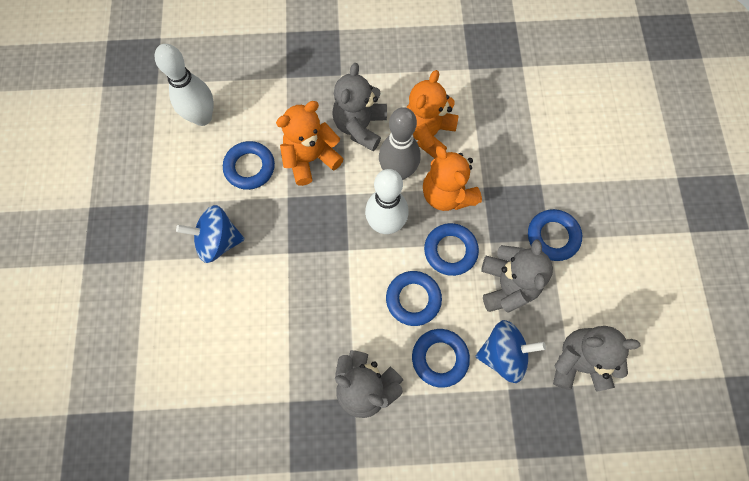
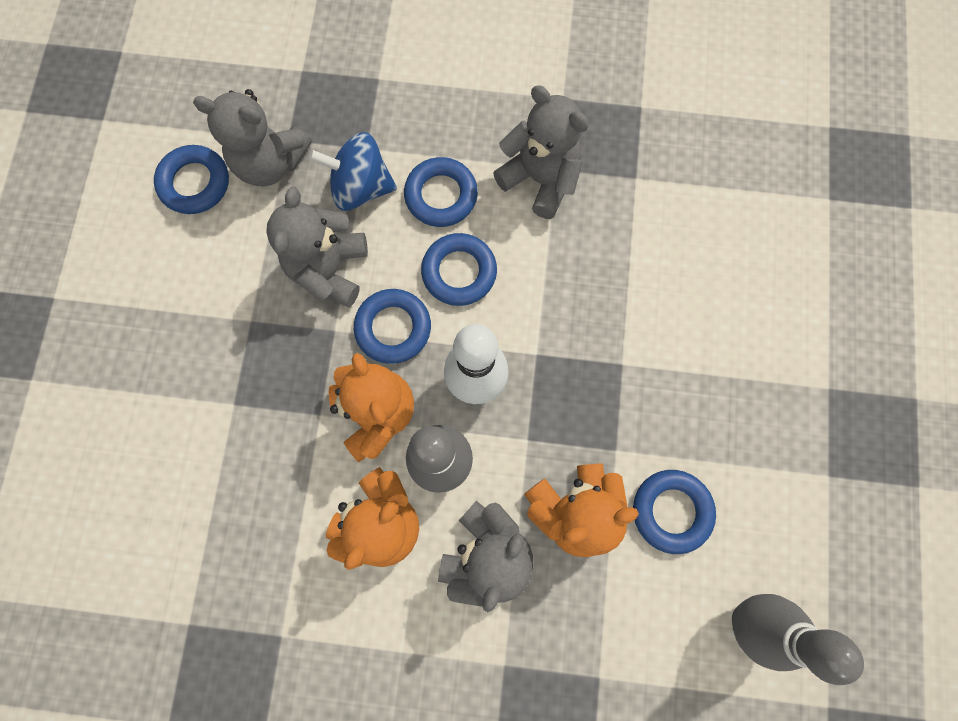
camera: 170 degrees left, 5 degrees up
(202, 117) = (747, 620): white bowling pin -> grey bowling pin
(218, 241) = (722, 399): blue spinning top -> none
(552, 236) = (245, 323): blue ring -> blue ring (195, 183)

